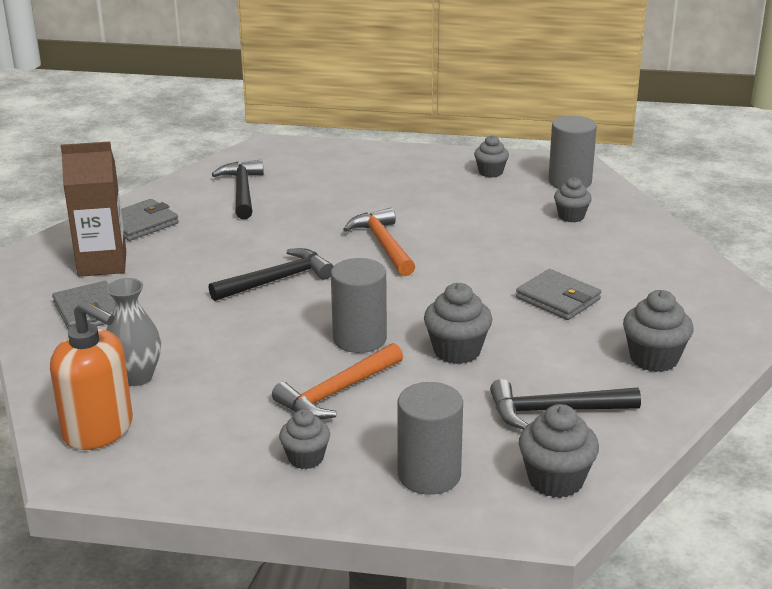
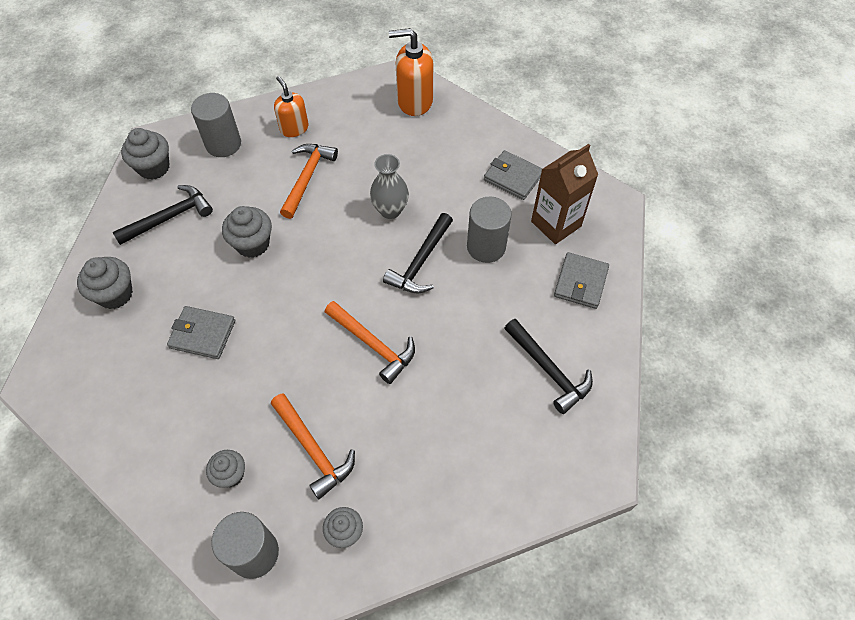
camera: 150 degrees right, 30 degrees up
(136, 377) = (430, 141): grey vase -> grey vase (390, 210)
(306, 458) = (294, 128): grey cupcake -> orange soap dispenser
(359, 339) = (322, 228): grey cylinder -> grey cylinder (486, 247)
(488, 209) = (313, 449): none -> orange hammer

